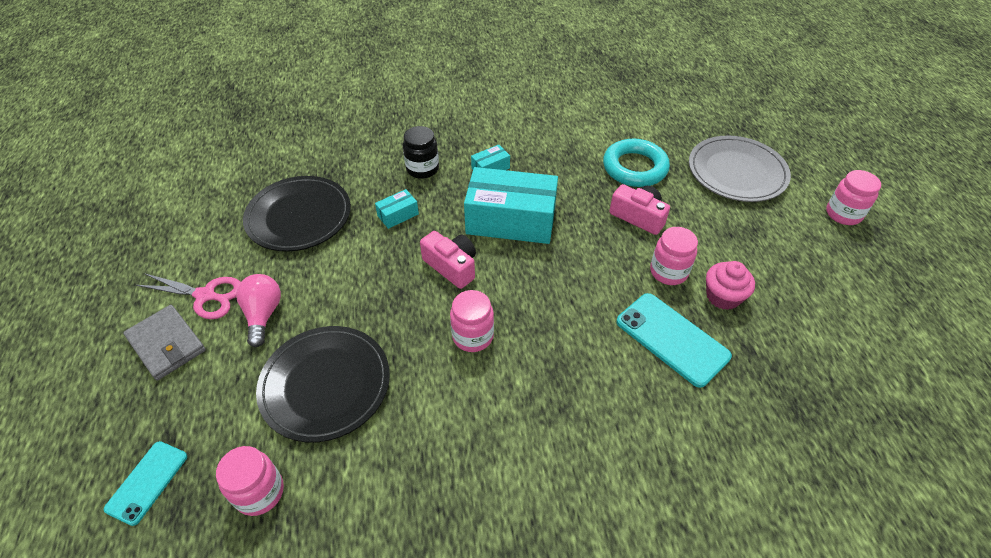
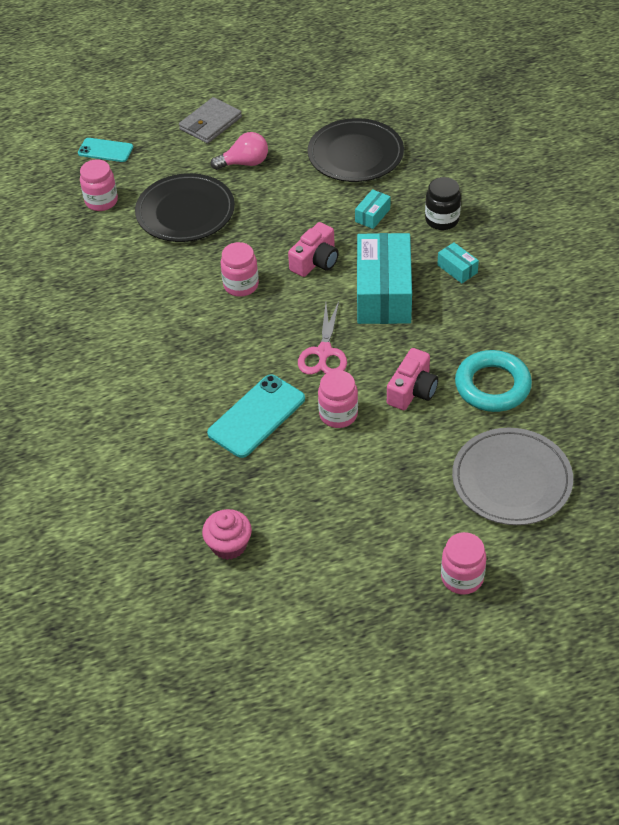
camera: 85 degrees right, 0 degrees up
(205, 295) = (258, 128): pink scissors -> pink scissors (324, 352)
(398, 215) = (372, 215): turquoise box -> turquoise box turned 75 degrees clockwise
(723, 296) = (313, 456): pink cupcake -> pink cupcake (229, 545)

